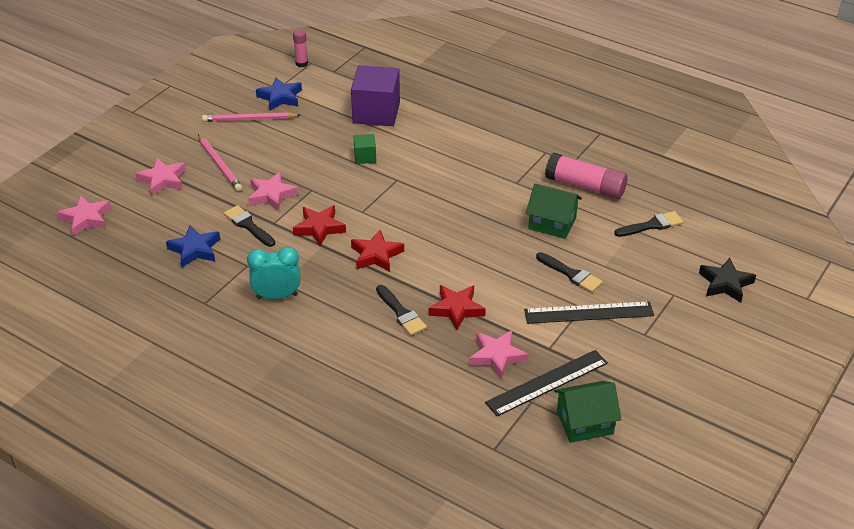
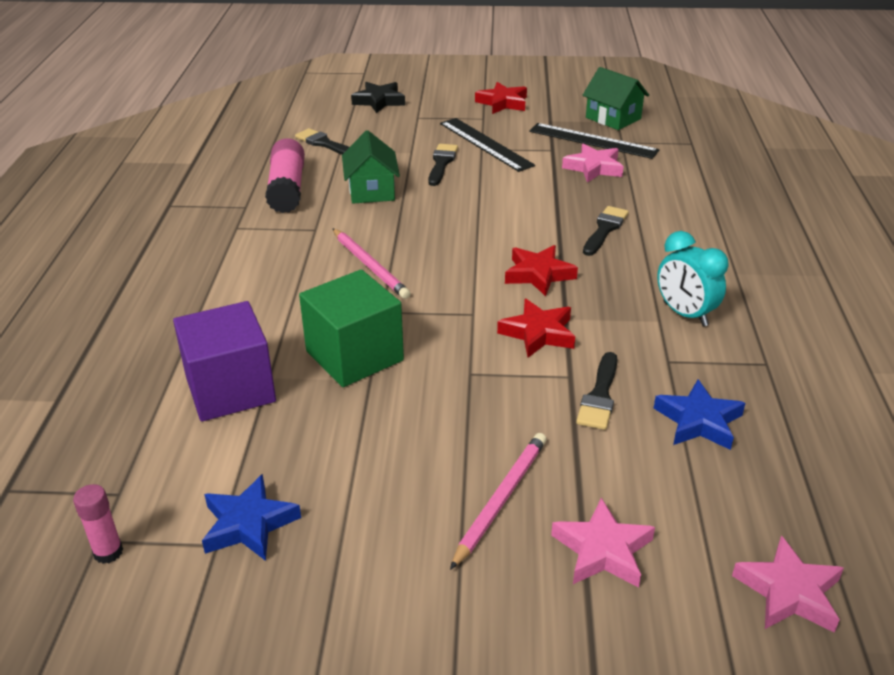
camera: 120 degrees left, 5 degrees down
(249, 119) = (346, 530): pink pencil -> pink pencil (370, 266)
(271, 195) = (518, 405): pink star -> none
(365, 157) = (354, 356): green cube -> green cube, size x2.10
(456, 309) = (561, 203): red star -> red star (503, 103)

